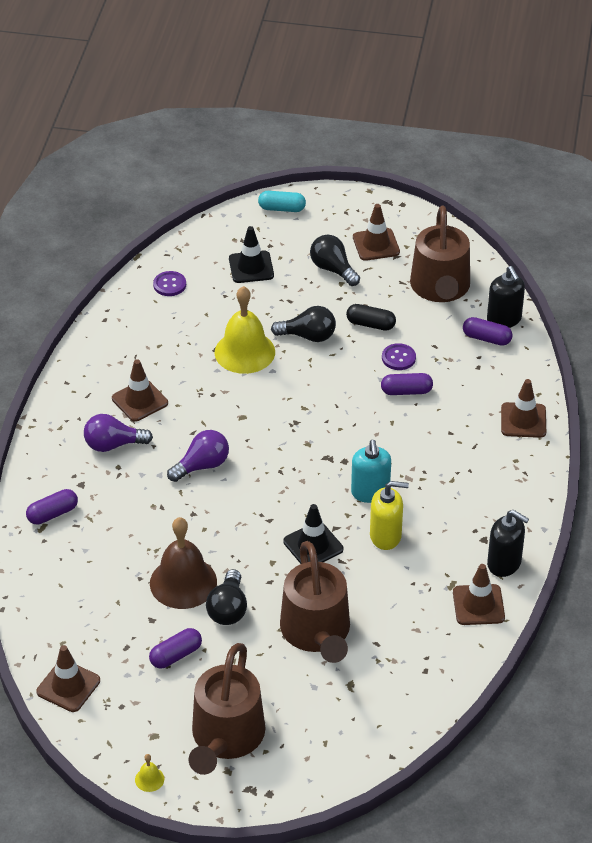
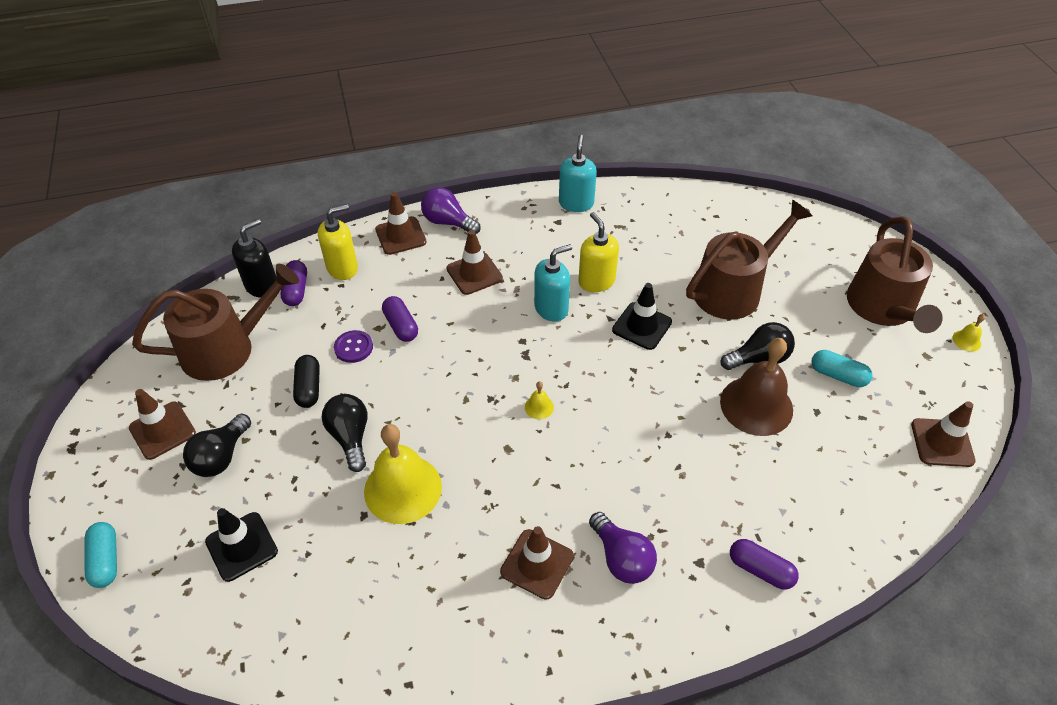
camera: 115 degrees left, 5 degrees up
(169, 285) = (307, 631): purple button -> none
(176, 655) = (838, 375): purple capsule -> turquoise capsule
(202, 465) = (599, 455): purple light bulb -> purple light bulb (448, 222)
(226, 737) = (883, 308): brown watering can -> brown watering can turned 105 degrees clockwise
(269, 447) = (539, 407): none -> yellow bell
(478, 605) = (629, 205): brown traffic cone -> brown traffic cone (474, 273)
(499, 372) = (342, 268): none -> yellow soap dispenser
(504, 563) = (576, 203): black soap dispenser -> turquoise soap dispenser

